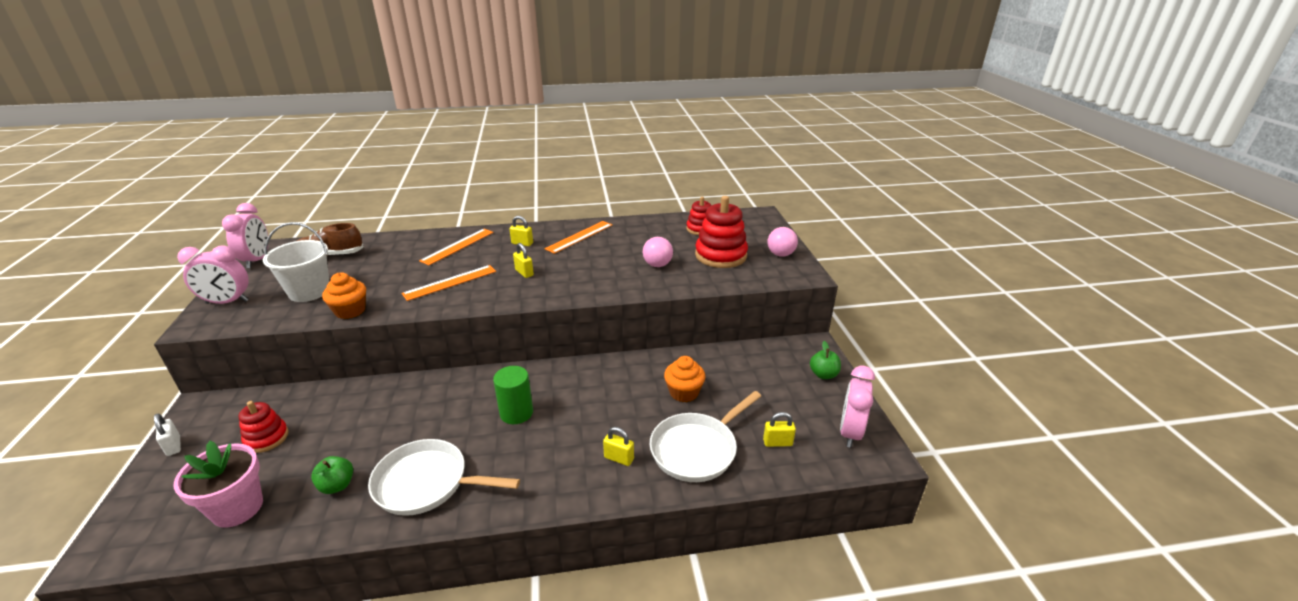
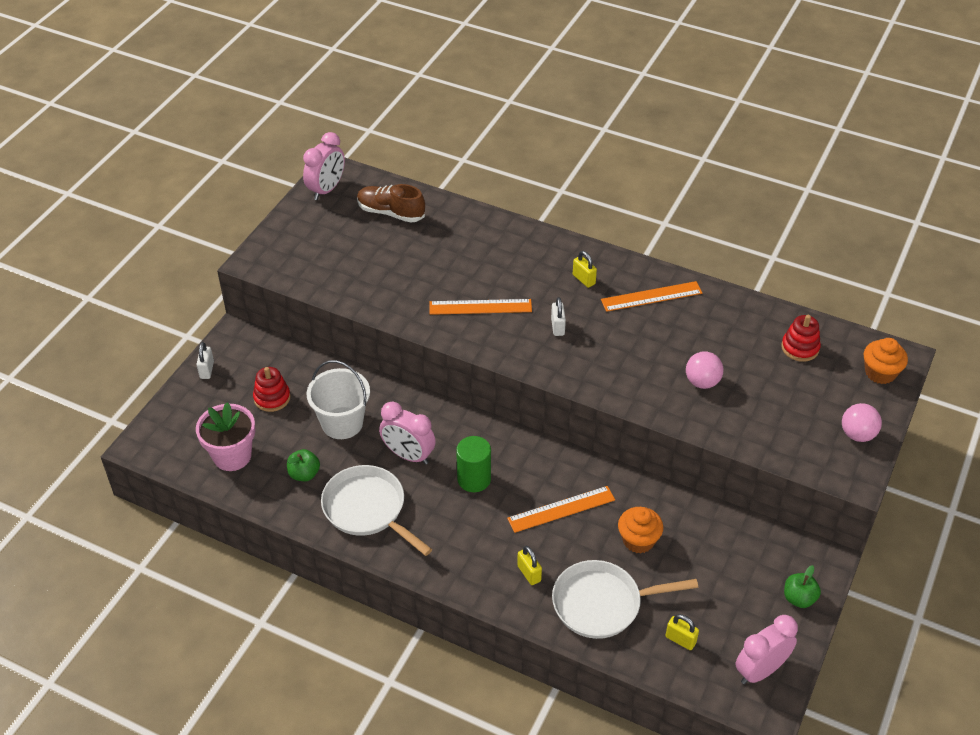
camera: 35 degrees right, 15 degrees up
(227, 302) = (284, 242): pink clock -> pink clock (408, 455)
(309, 291) = (353, 259): white bucket -> white bucket (342, 423)
(350, 311) = (376, 304): orange cupcake -> orange cupcake (880, 373)
(457, 246) = (516, 253): orange ruler -> orange ruler (561, 509)
(524, 273) = (557, 327): yellow padlock -> white padlock
(720, 255) = (785, 402): red stacking toy -> none

